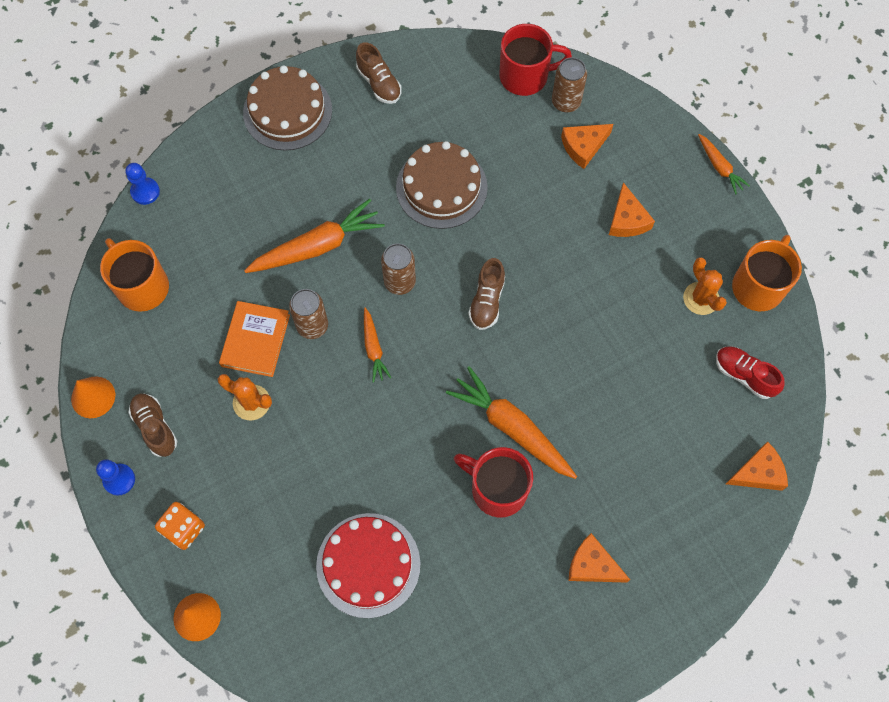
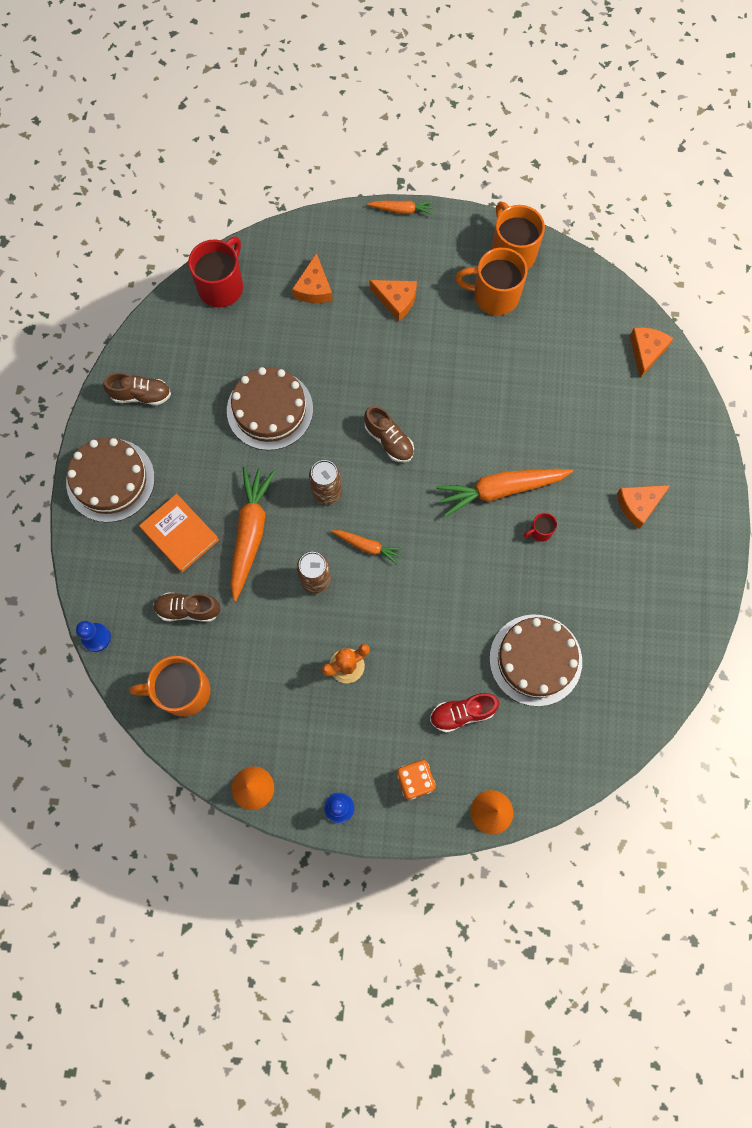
camera: 55 degrees left, 5 degrees up
(155, 427) = (315, 753): brown shoe -> brown shoe (188, 609)
(255, 340) = (296, 630): orange book -> orange book (180, 534)
(368, 565) = (535, 660): red cake -> brown cake
(497, 489) = (540, 531): red mug -> red mug, size x0.46
(566, 102) = (267, 274): brown can -> none
(701, 298) = (494, 295): orange cactus -> orange mug
(744, 375) = (571, 309): red shoe -> red shoe (462, 713)

